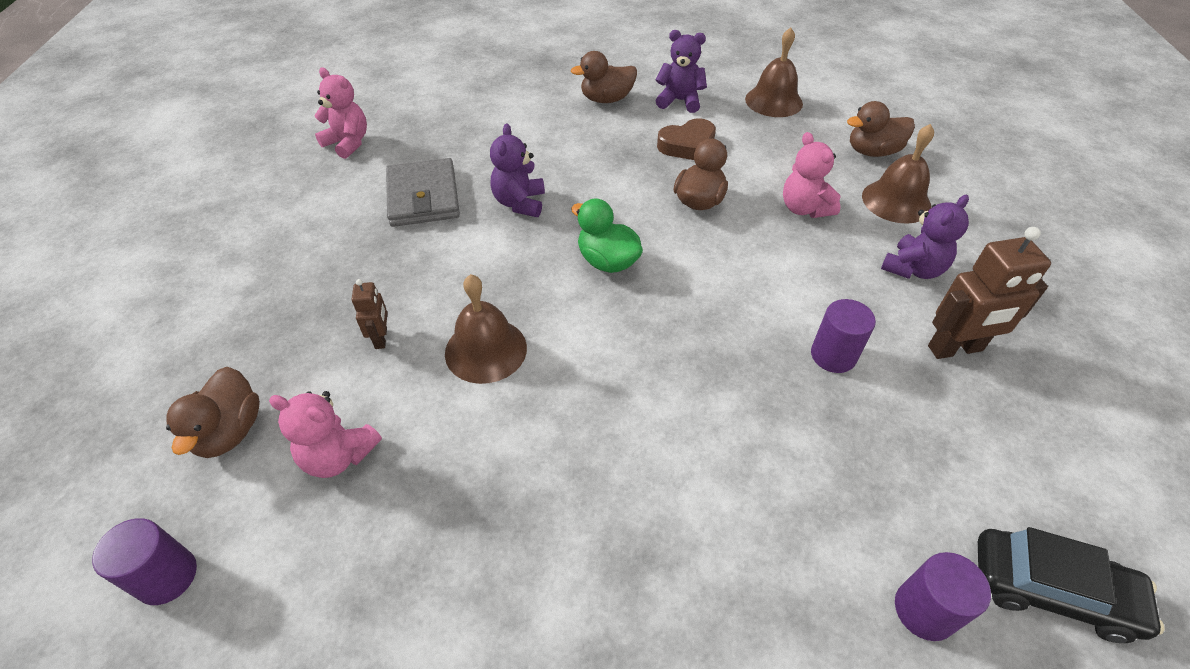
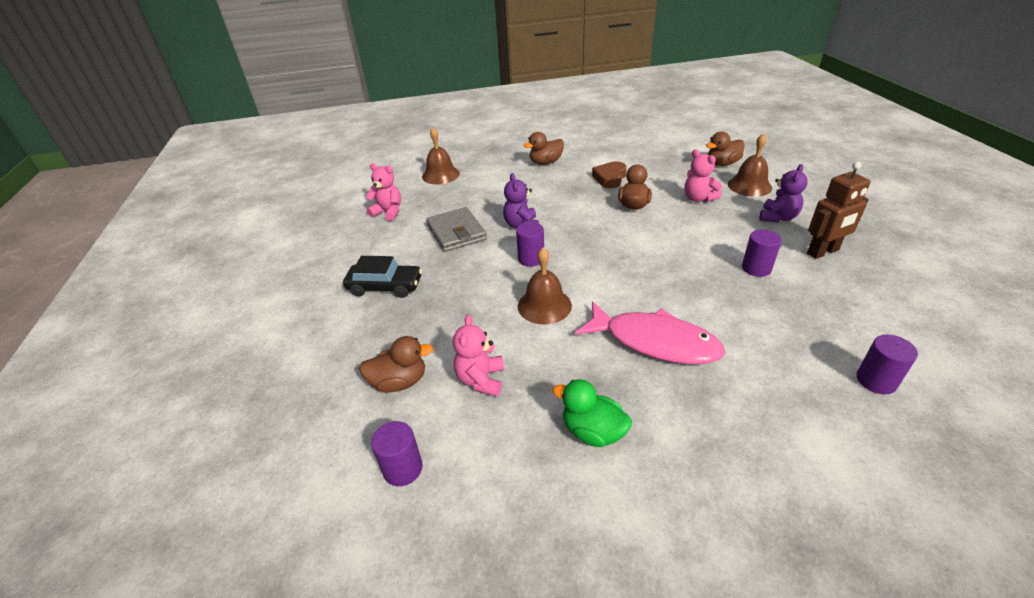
camera: 10 degrees left, 10 degrees down
(230, 431) = (399, 382): brown duck -> brown duck turned 90 degrees counterclockwise
(338, 456) = (481, 380): pink teddy bear -> pink teddy bear turned 90 degrees clockwise
(381, 338) = (472, 312): brown robot -> none
(505, 264) = (531, 259): none -> purple cylinder
(607, 261) = (594, 246): green duck -> green duck (592, 432)
(614, 451) = (654, 342): none -> pink fish
(679, 101) = (592, 156): purple teddy bear -> none
(687, 145) = (610, 178): brown heart -> brown heart turned 150 degrees clockwise
(773, 101) = (649, 147): brown bell -> brown bell (440, 175)
(1051, 590) = (938, 356): black car -> black car (385, 287)

